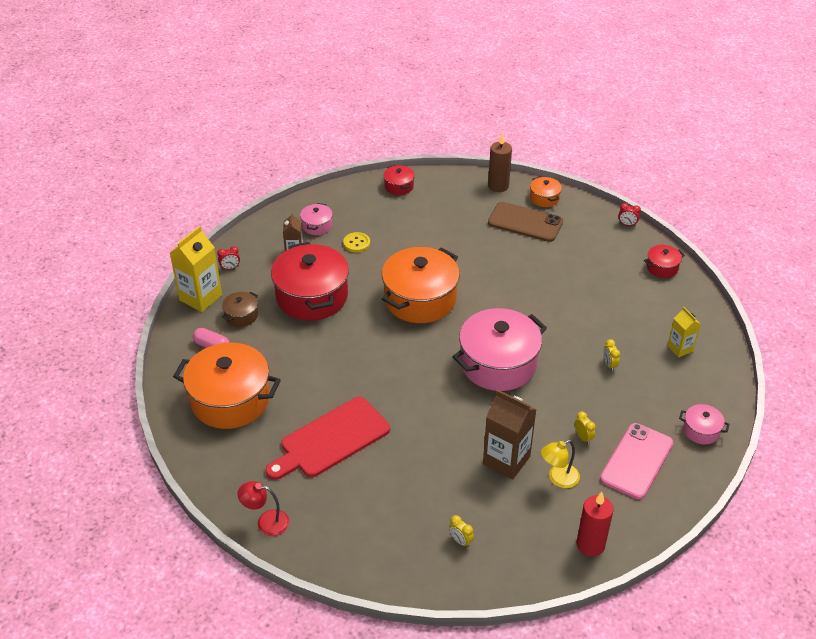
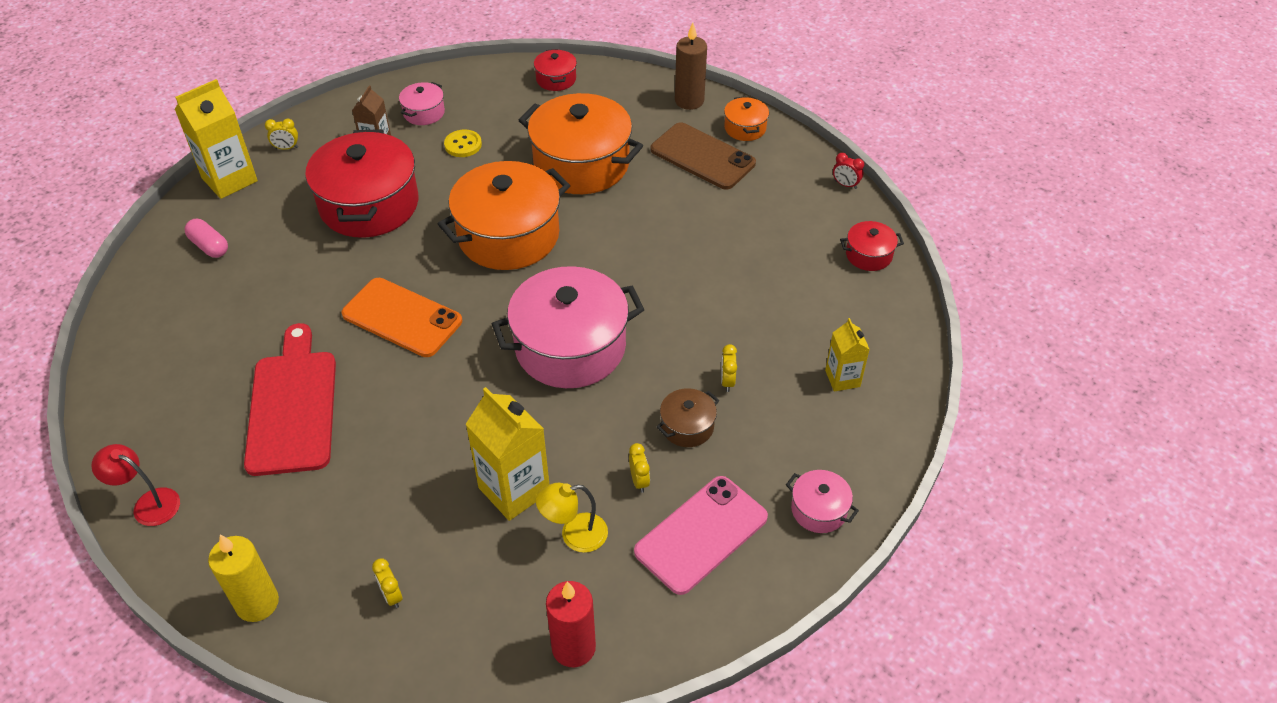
camera: 15 degrees right, 5 degrees up
(230, 268) = (286, 148): red clock -> yellow clock
(230, 400) = (193, 323): orange pot -> orange pot (581, 164)
(241, 315) = (267, 213): brown pot -> brown pot (687, 426)
(331, 439) = (292, 406): red cutting board -> red cutting board turned 105 degrees clockwise
(375, 367) = (402, 318): none -> orange phone
(375, 566) = (257, 603): none -> yellow candle
(506, 460) = (514, 490): brown carton -> yellow carton

